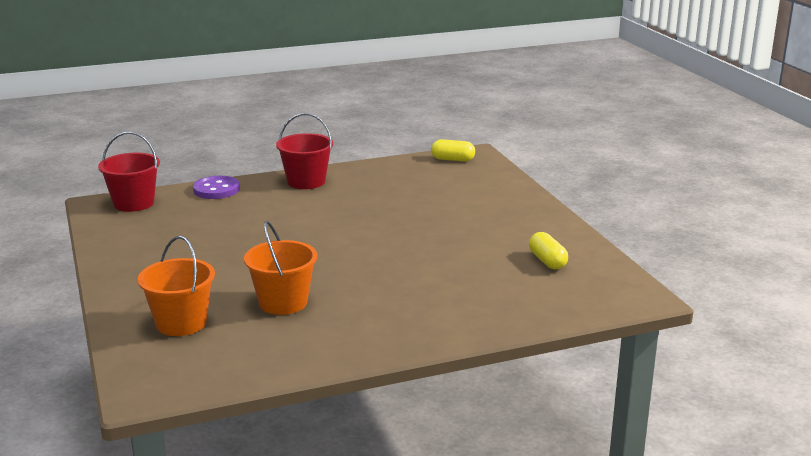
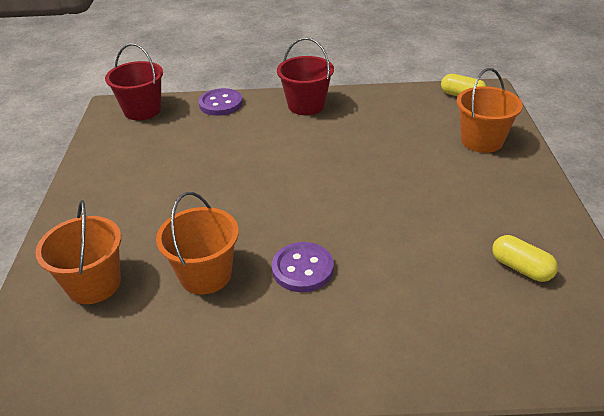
camera: 20 degrees right, 15 degrees up
(368, 287) = (302, 269): none -> purple button
(484, 188) = (481, 141): none -> orange bucket
(547, 261) = (521, 268): yellow capsule -> yellow capsule turned 45 degrees counterclockwise

